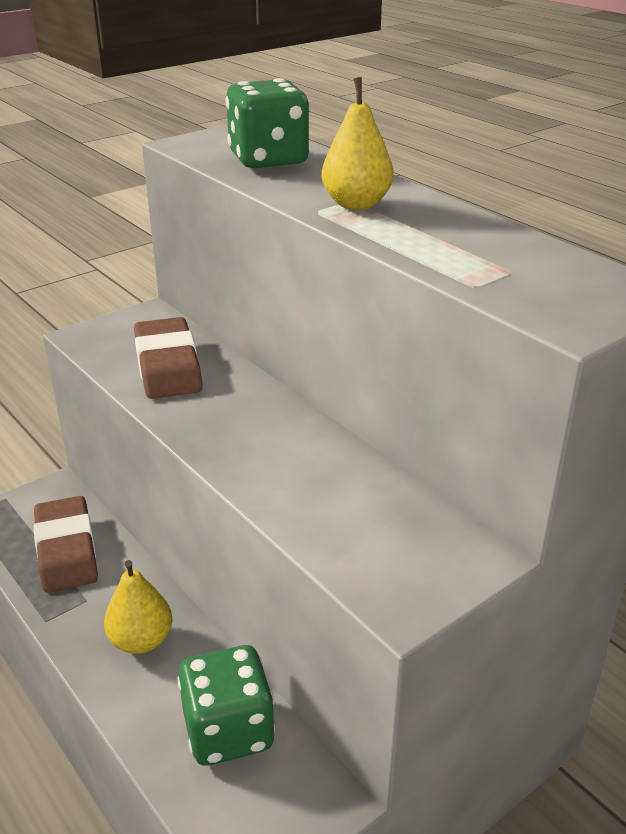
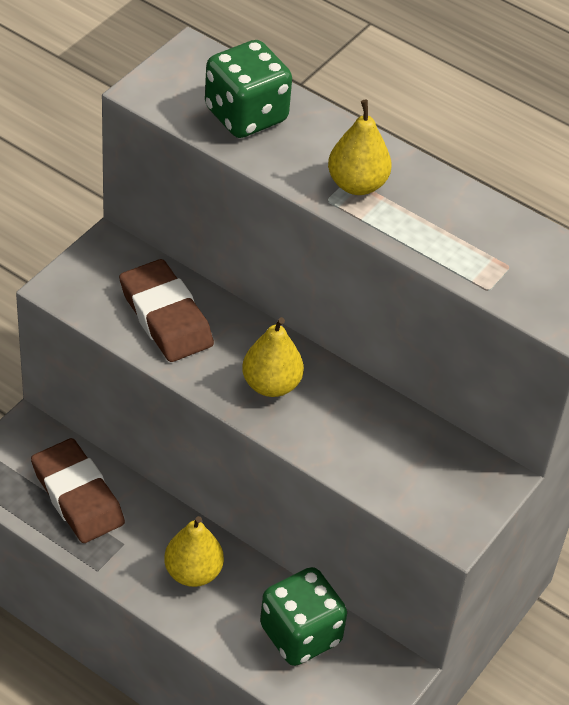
camera: 20 degrees left, 15 degrees up
(244, 430) = (271, 384): none -> yellow pear

